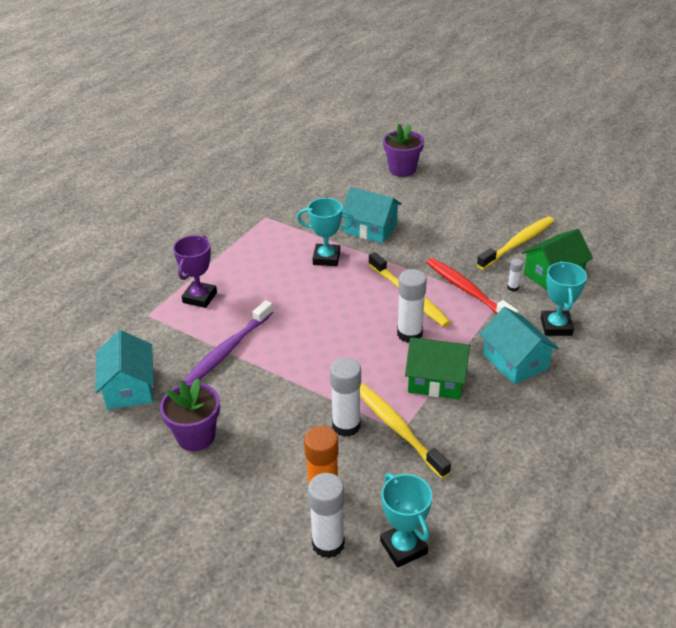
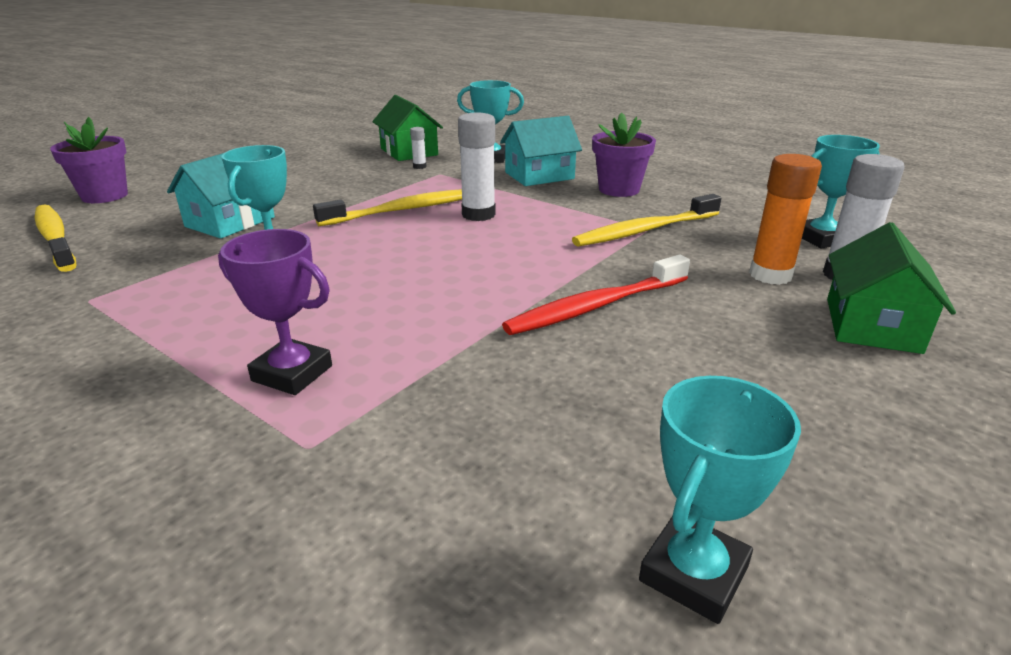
camera: 85 degrees left, 10 degrees down
(67, 425) = (693, 573): none -> turquoise trophy
(129, 387) = (558, 464): turquoise house -> none
(196, 436) = (688, 373): purple flower pot -> purple flower pot (619, 189)
(228, 350) = (468, 341): purple toothbrush -> none
(346, 426) = (644, 257): white glue stick -> none
(436, 380) = (564, 208): green house -> green house (872, 325)
(467, 290) = (411, 184): red toothbrush -> red toothbrush (596, 306)
(518, 243) = (342, 158): yellow toothbrush -> yellow toothbrush (55, 238)

